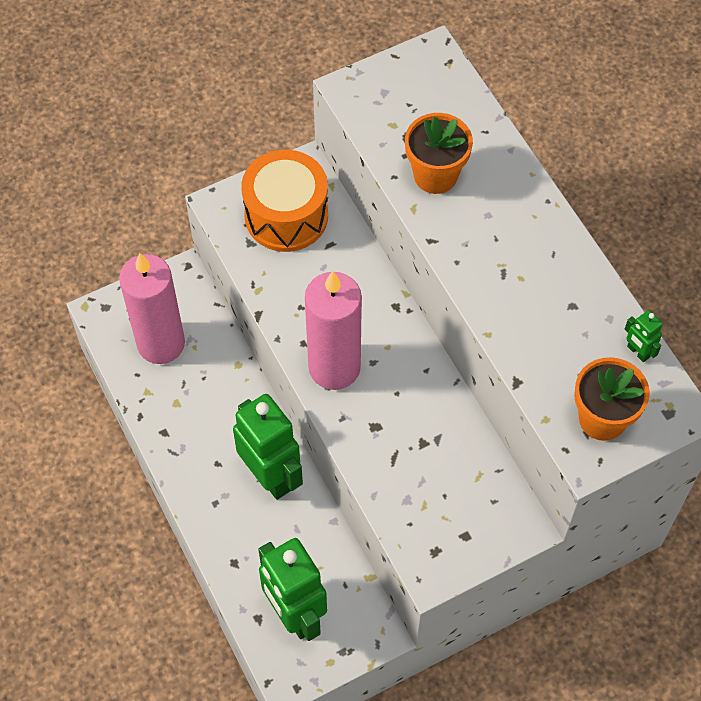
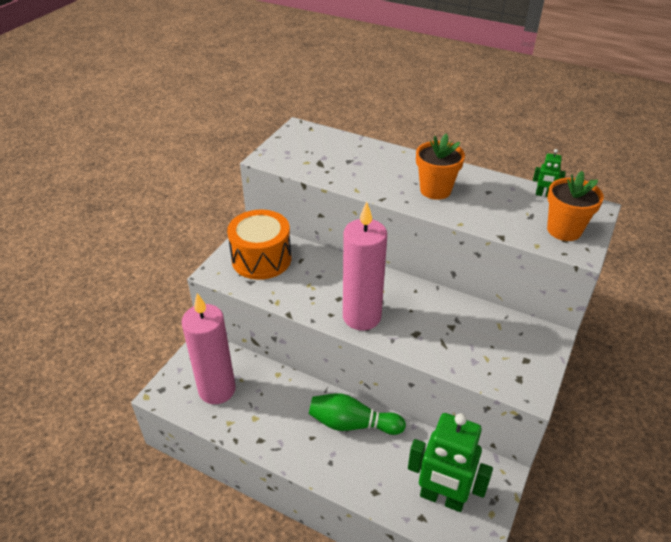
camera: 35 degrees left, 20 degrees down
(271, 476) = (352, 424): green robot -> green bowling pin
(435, 175) = (353, 172): orange flower pot -> orange flower pot (435, 190)

